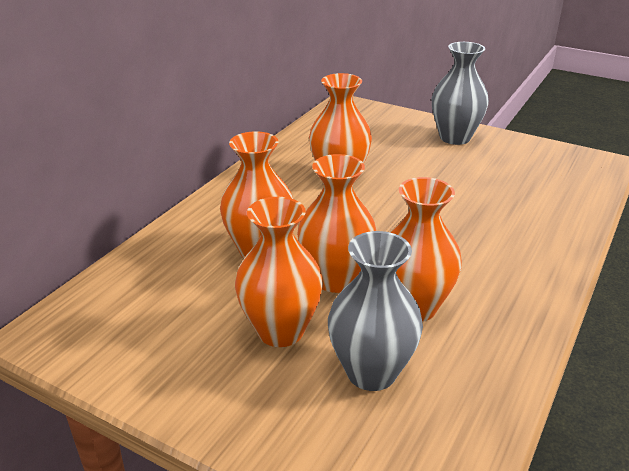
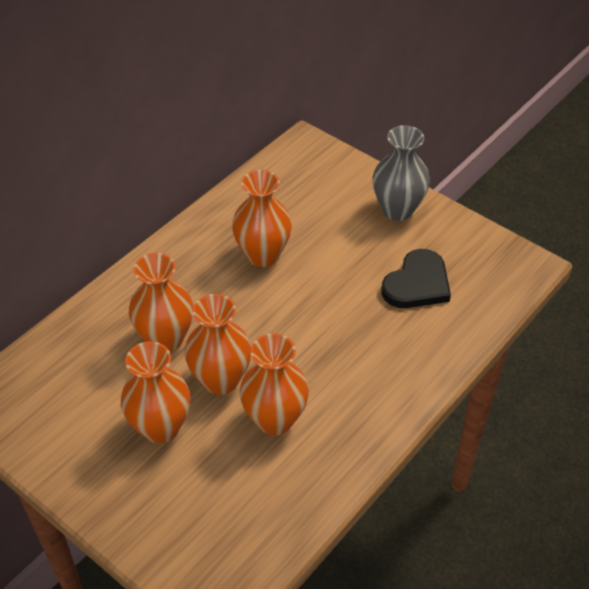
camera: 10 degrees right, 15 degrees up
(371, 372) = (218, 477): grey vase -> none
(504, 184) = (417, 284): none -> black heart

